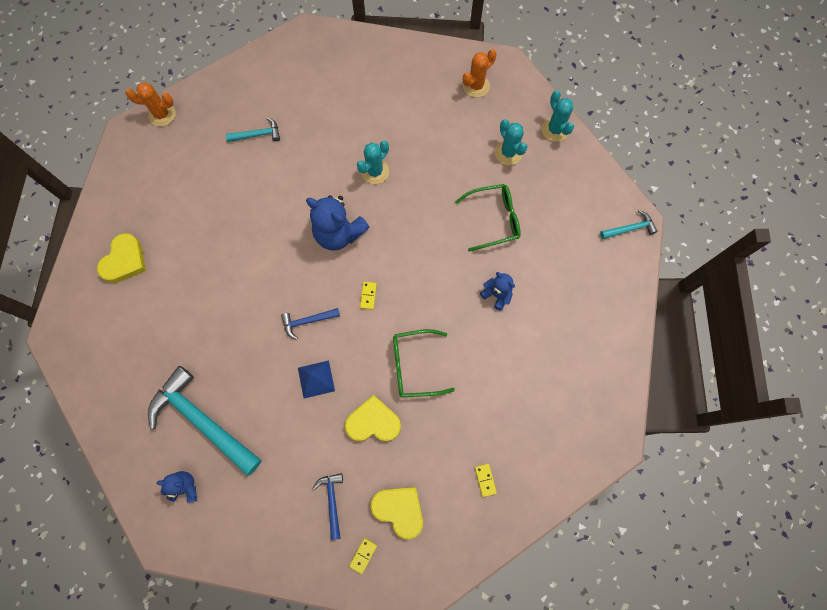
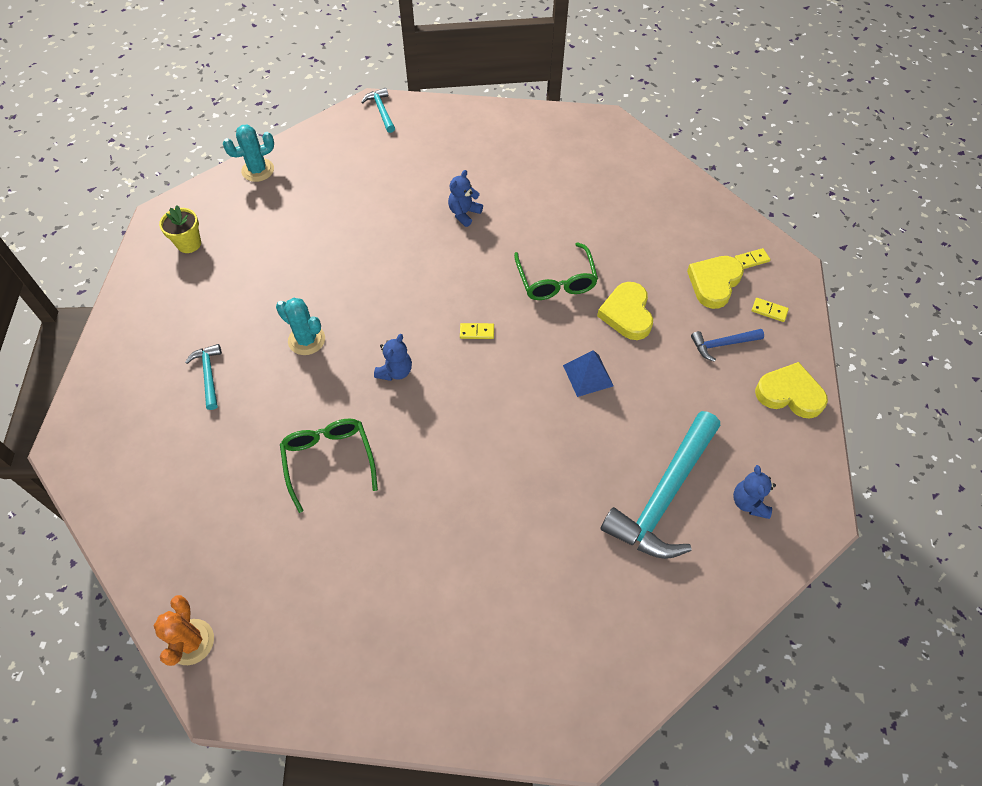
camera: 95 degrees left, 15 degrees down
(124, 261) = (450, 649): yellow heart -> yellow heart (789, 394)
(258, 134) = (240, 490): turquoise hammer -> turquoise hammer (209, 375)
(307, 321) = (517, 393): blue hammer -> none
(339, 233) = (395, 371): blue teddy bear -> blue teddy bear, size x0.55
(476, 86) = (189, 244): orange cactus -> yellow flower pot
(485, 480) = (665, 215): yellow domino -> yellow domino (751, 260)
(494, 219) = (373, 219): green glasses -> green glasses (329, 460)
(508, 152) = (286, 210): turquoise cactus -> none

